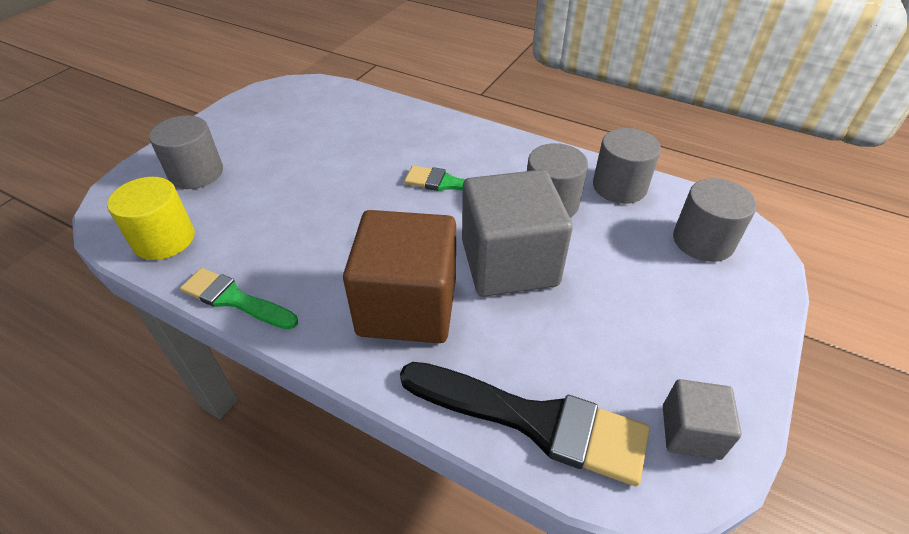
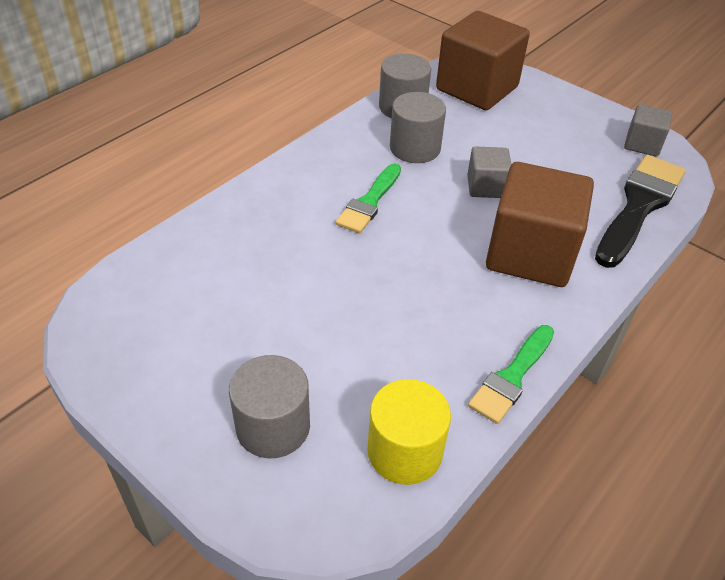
camera: 80 degrees left, 0 degrees up
(509, 263) = (486, 187): grey cube -> grey cube, size x0.50
(703, 241) = (477, 88): grey cylinder -> brown cube

